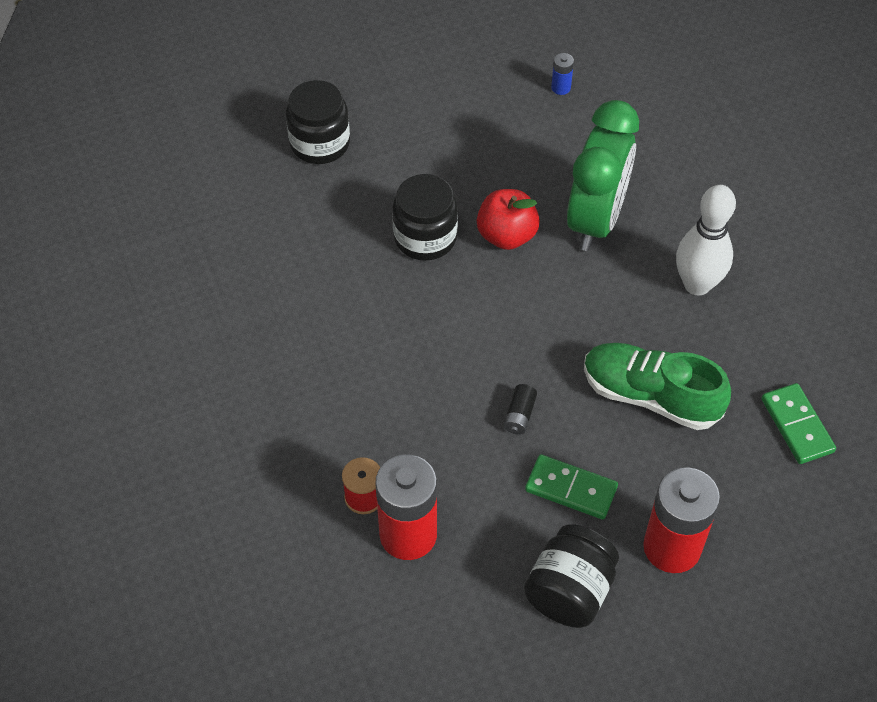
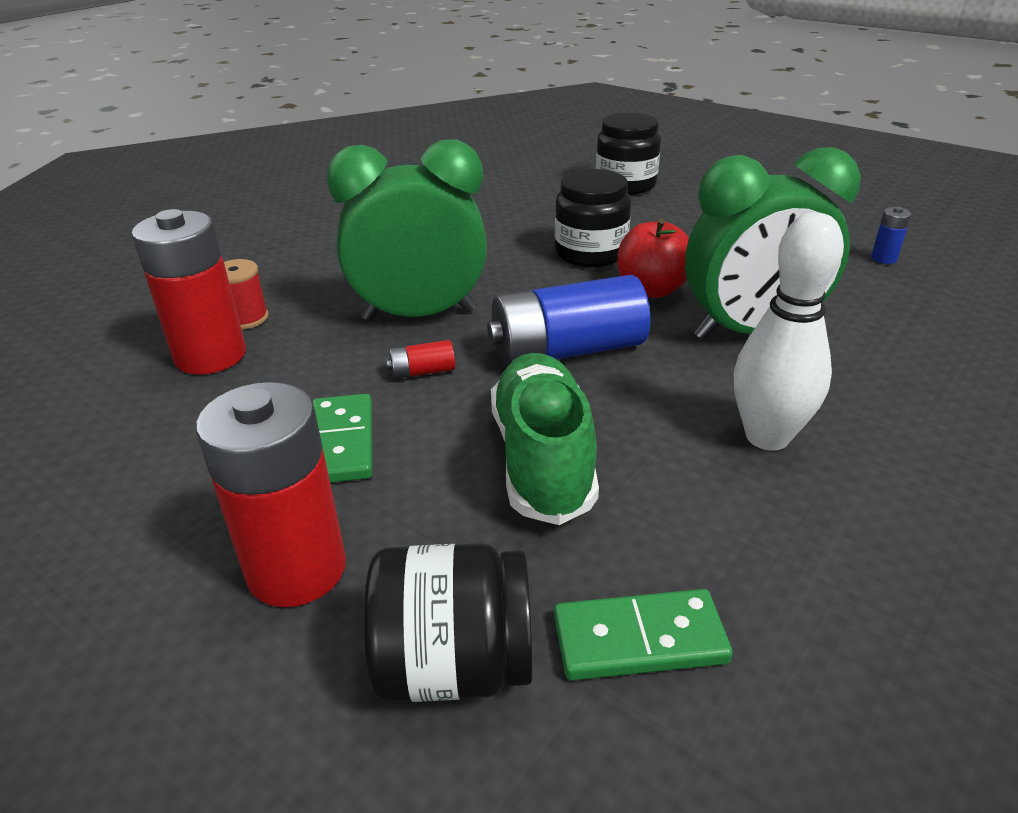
camera: 60 degrees right, 20 degrees down
(441, 385) = (419, 315): none -> green clock
(519, 415) = (422, 372): black battery -> red battery
(549, 325) = (567, 351): none -> blue battery
(569, 591) = (176, 495): black jar -> black jar (454, 664)
(797, 425) = (639, 639): green domino -> green domino turned 45 degrees clockwise

